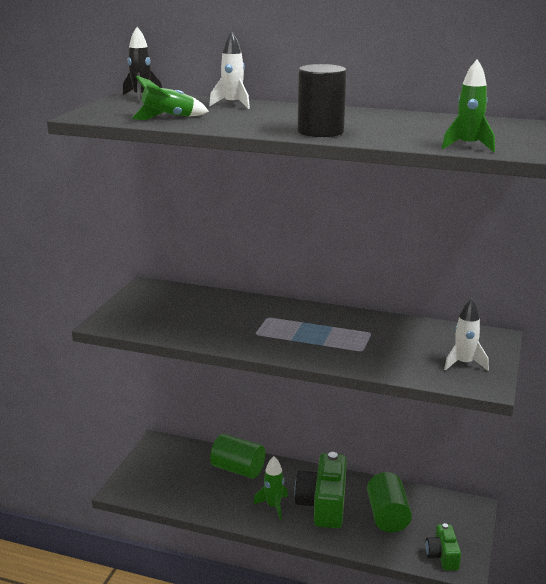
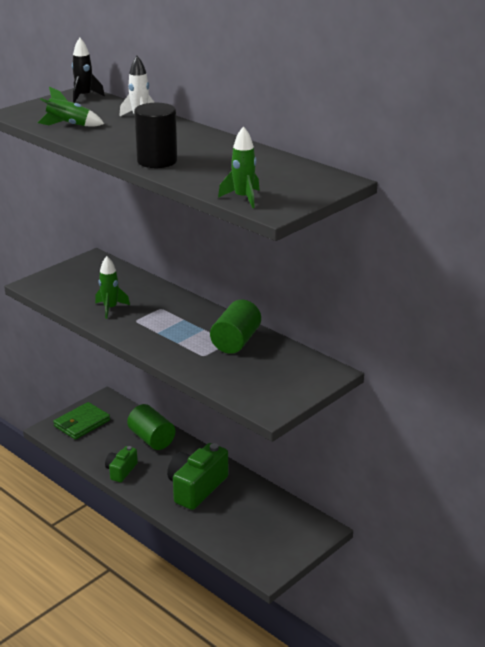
camera: 25 degrees right, 5 degrees up
(152, 474) = (82, 423): none -> green wallet
(273, 506) = (155, 477): green rocket -> green rocket (110, 308)
(387, 516) = (241, 513): green cylinder -> green cylinder (236, 341)
(442, 556) = (258, 558): green camera -> green camera (121, 471)
(464, 363) = (273, 388): white rocket -> none

